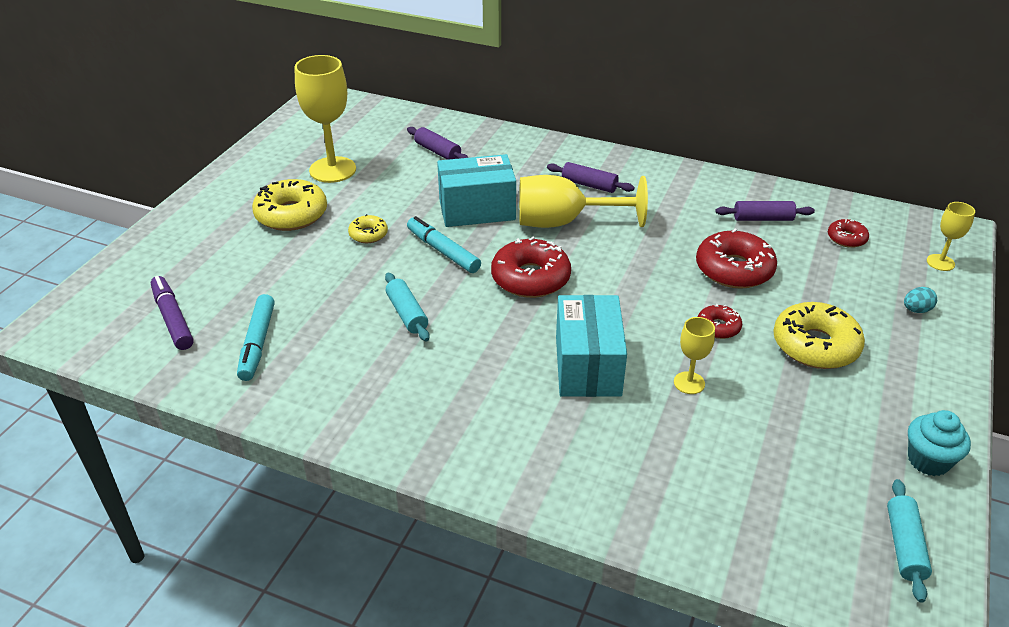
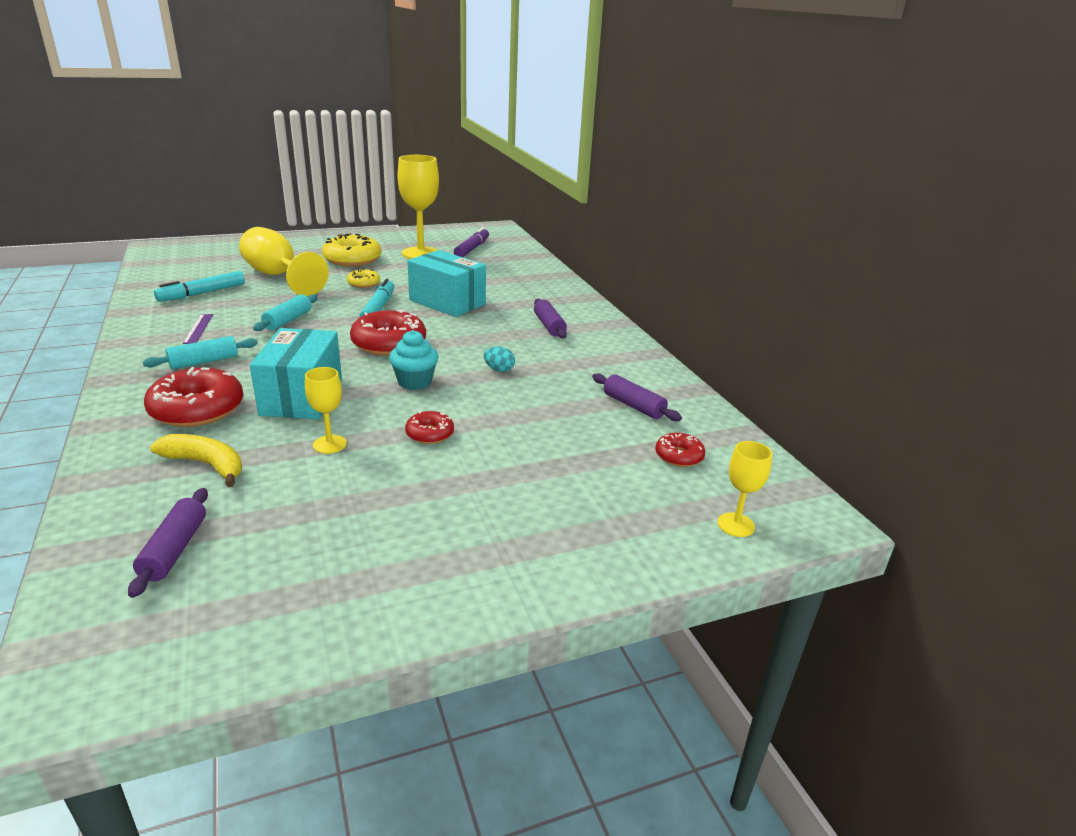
camera: 45 degrees right, 10 degrees down
(173, 319) = (201, 268): purple marker -> purple marker (472, 249)
(357, 376) = (198, 328): none -> purple ruler
(437, 151) = (497, 271): purple rolling pin -> purple rolling pin (174, 550)
(564, 222) = (481, 333): yellow goblet -> yellow goblet (278, 276)
(588, 366) = (302, 396): turquoise box -> turquoise box turned 45 degrees counterclockwise
(663, 460) = (206, 464): none -> yellow banana
(734, 269) = (529, 416): red donut -> red donut (197, 409)
(815, 345) = (468, 490): yellow donut -> none
(904, 546) = (184, 641): turquoise rolling pin -> turquoise rolling pin (204, 362)
(916, 310) = (618, 533): turquoise egg -> turquoise egg (499, 370)
(928, 460) = (349, 618): turquoise cupcake -> turquoise cupcake (414, 382)

